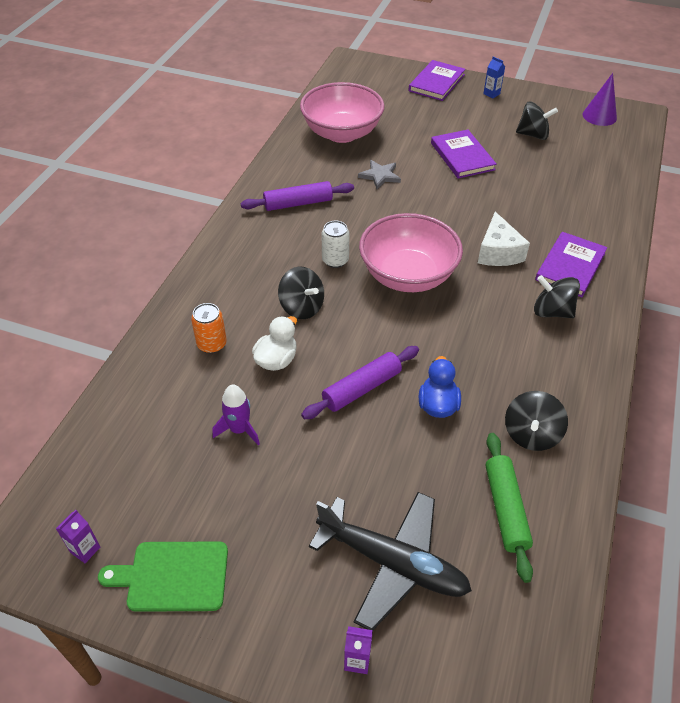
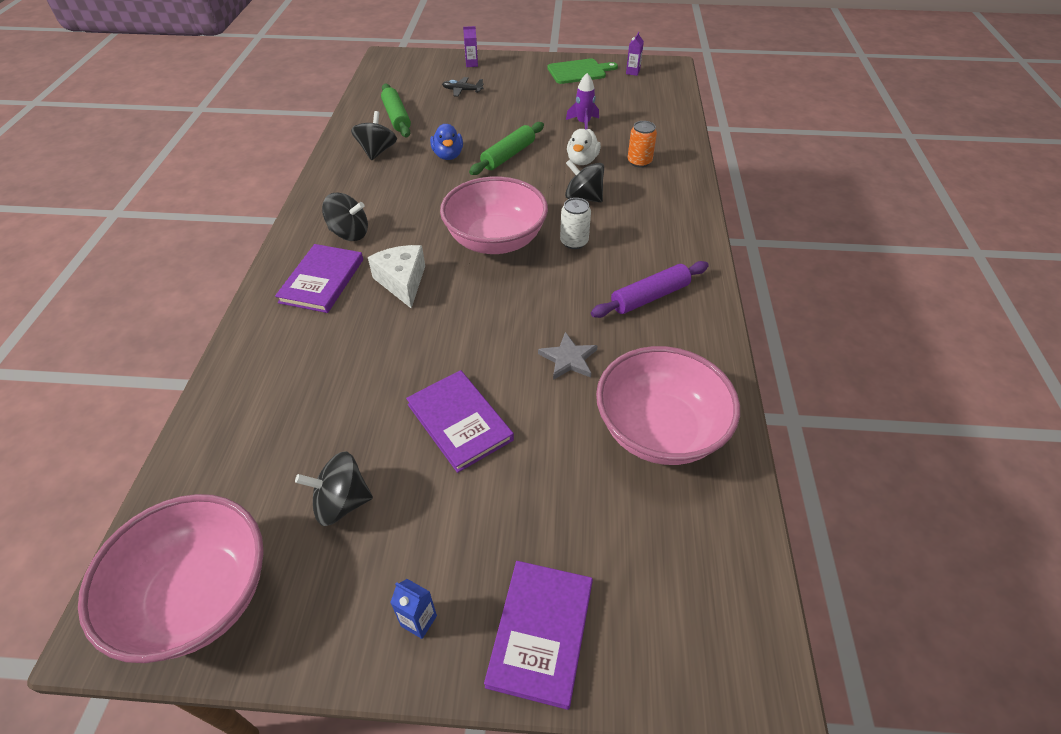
camera: 165 degrees right, 0 degrees up
(361, 388) = (508, 155): purple rolling pin -> green rolling pin
(393, 563) = (462, 90): black plane -> black plane, size x0.45
(599, 116) = (199, 596): purple cone -> pink bowl

